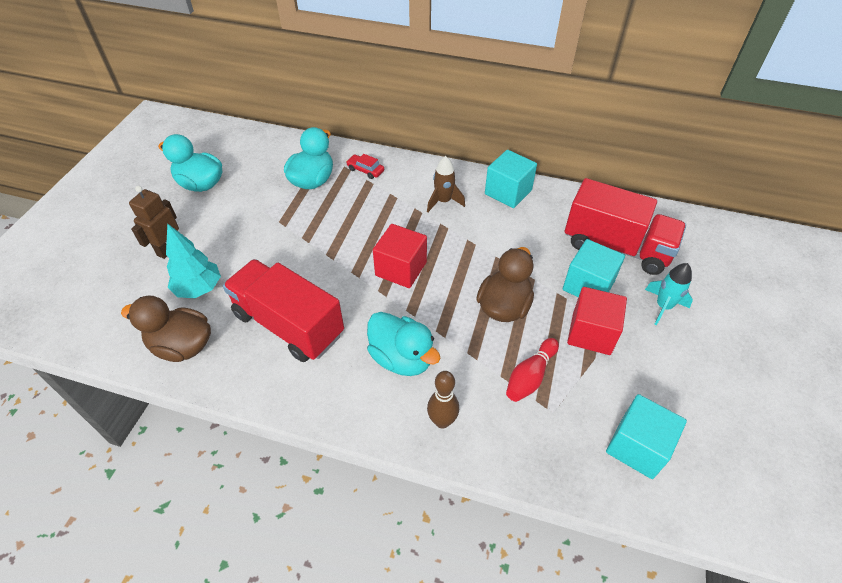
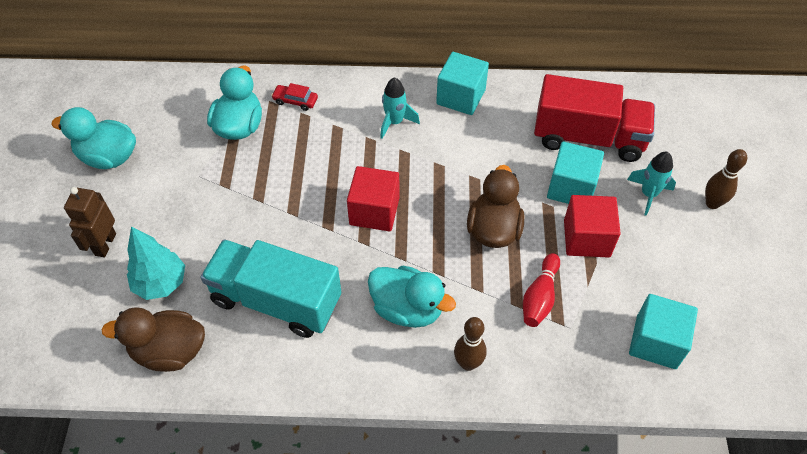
camera: 15 degrees left, 5 degrees up
(288, 324) = (276, 301): red truck -> turquoise truck
(443, 201) = (395, 122): brown rocket -> turquoise rocket
(727, 328) = (712, 203): none -> brown bowling pin

